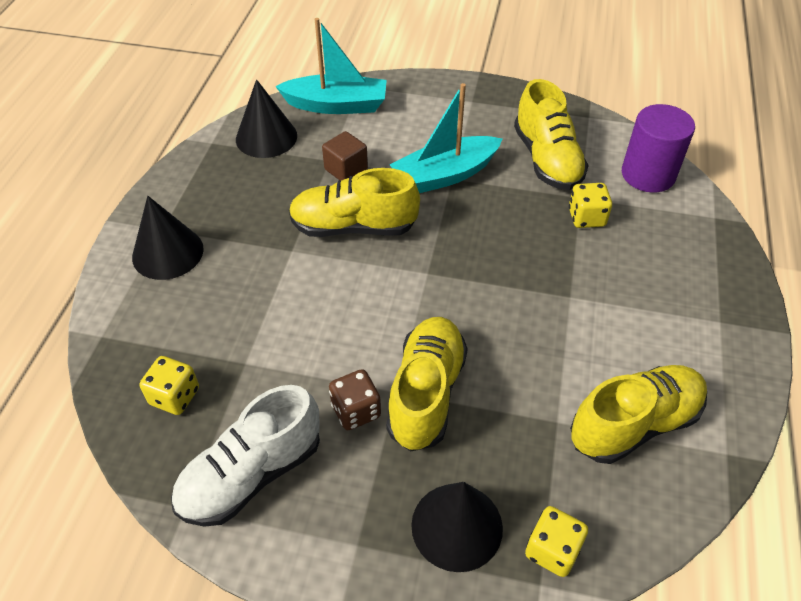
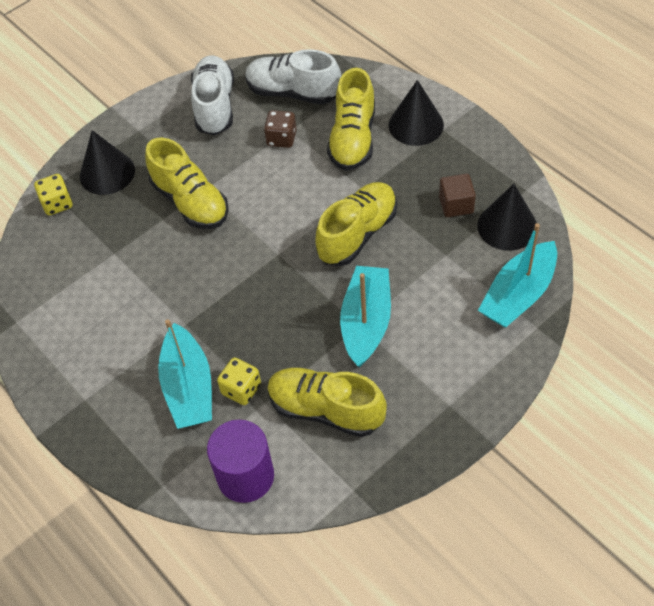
camera: 130 degrees right, 5 degrees up
(175, 396) = (293, 92): yellow dice -> white shoe
(346, 169) = (425, 260): brown cube -> brown cube (456, 205)
(356, 411) = (210, 164): brown dice -> brown dice (281, 139)
(624, 253) = (188, 387): none -> turquoise boat
(634, 424) = (75, 289): yellow shoe -> yellow shoe (353, 139)

